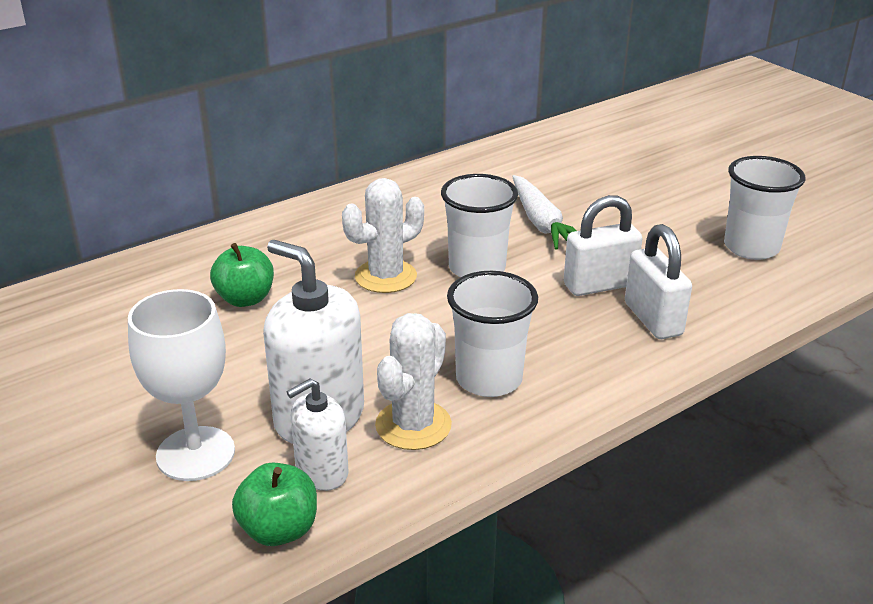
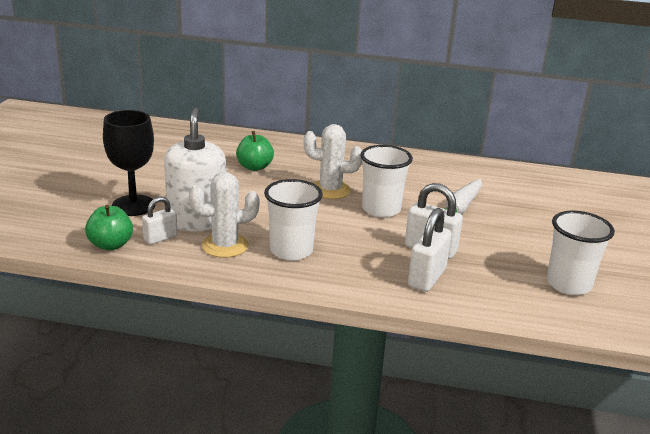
camera: 45 degrees right, 5 degrees down
(195, 454) = (133, 205): white goblet -> black goblet
(321, 472) = (160, 238): white soap dispenser -> white padlock

